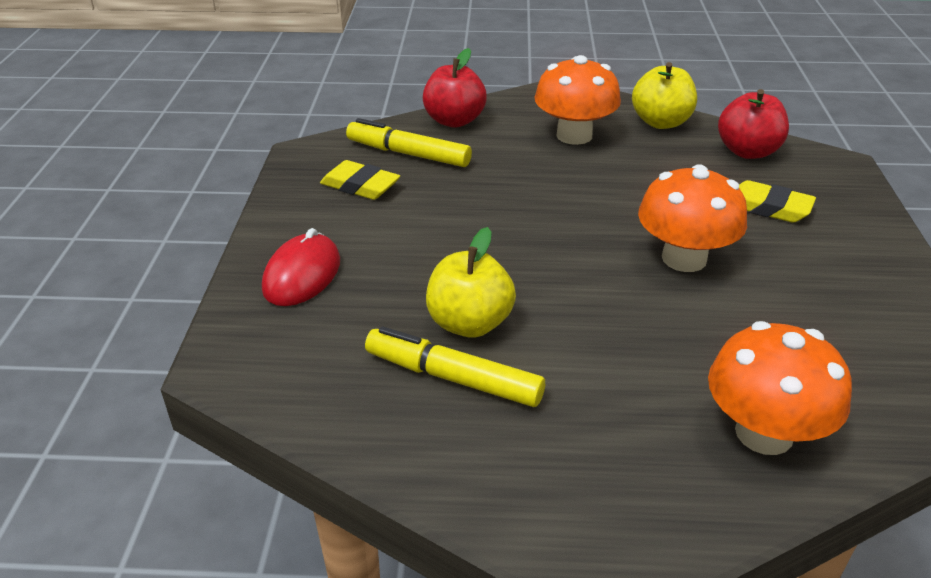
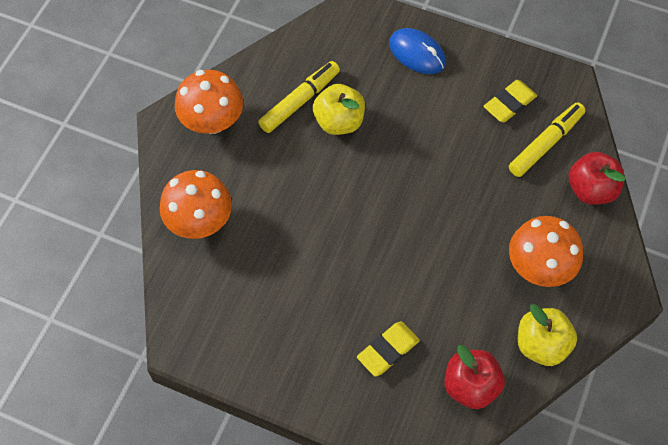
camera: 110 degrees right, 25 degrees up
(302, 275) = (417, 53): red mouse -> blue mouse
(684, 258) = (352, 261): orange mushroom -> orange mushroom (212, 121)

